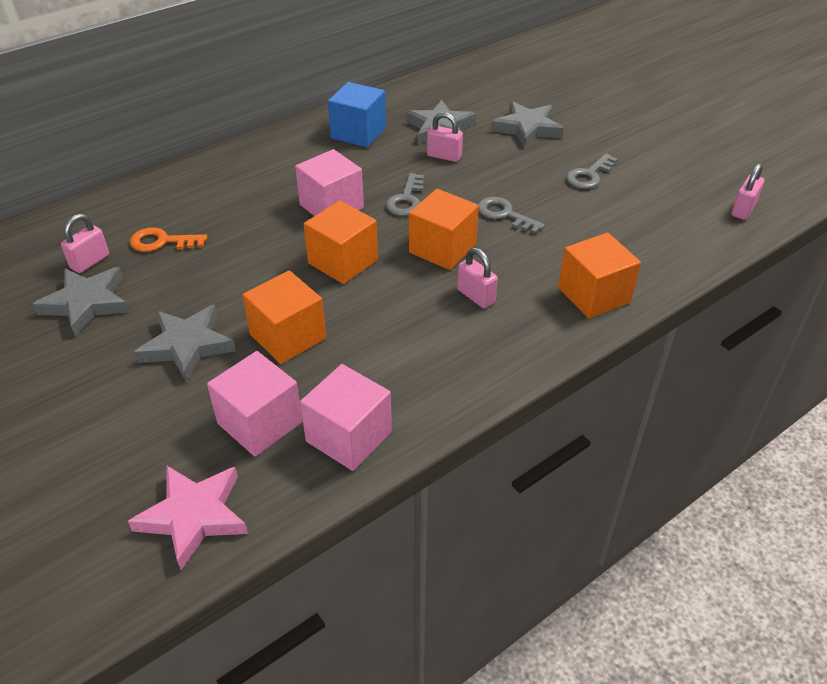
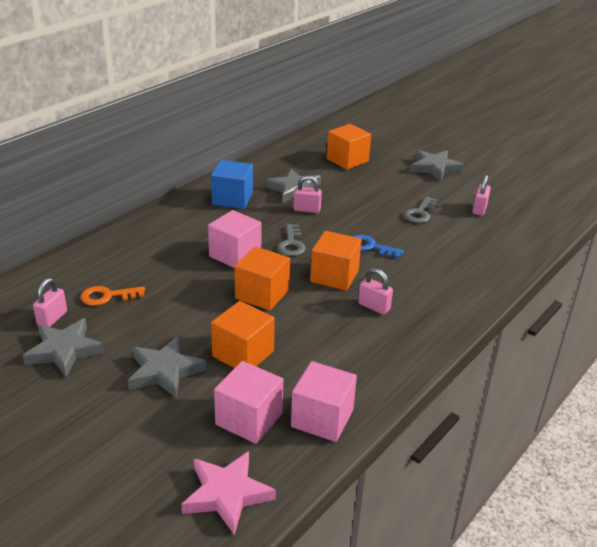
camera: 15 degrees left, 10 degrees down
(504, 214) = (370, 247): grey key -> blue key
(527, 128) = (361, 184): grey star -> grey star (435, 168)
(594, 295) = (458, 295): orange cube -> orange cube (347, 160)
(743, 210) = (536, 226): pink padlock -> pink padlock (479, 209)

